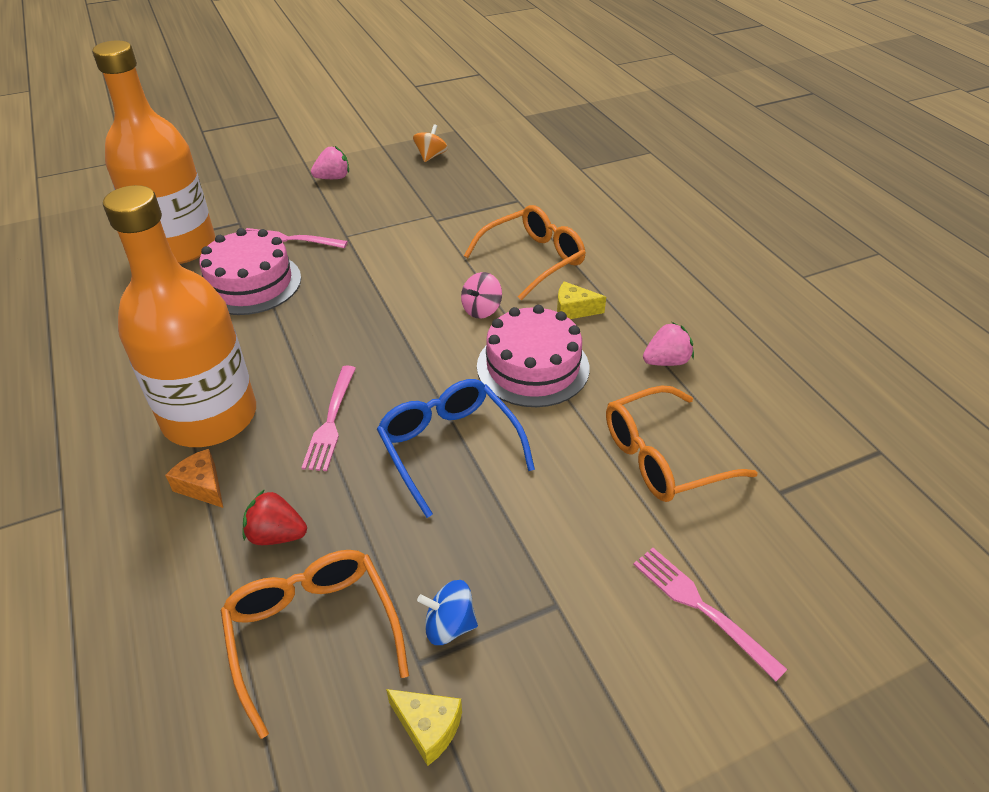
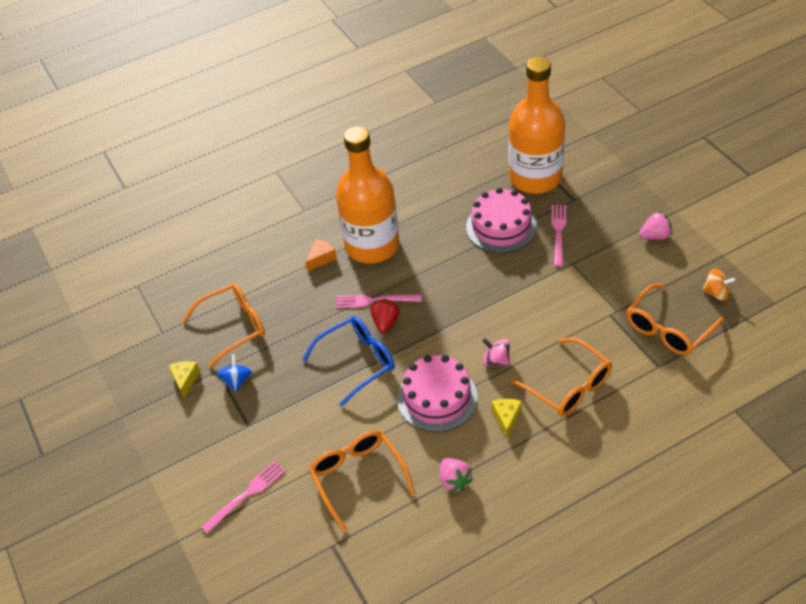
camera: 90 degrees right, 5 degrees up
(276, 535) = (290, 298): red strawberry -> red strawberry (385, 322)
(333, 178) = (655, 236): pink strawberry -> pink strawberry turned 75 degrees counterclockwise
(428, 727) = (185, 380): yellow cheese -> yellow cheese turned 150 degrees clockwise
(469, 188) = (668, 329): none -> orange glasses

